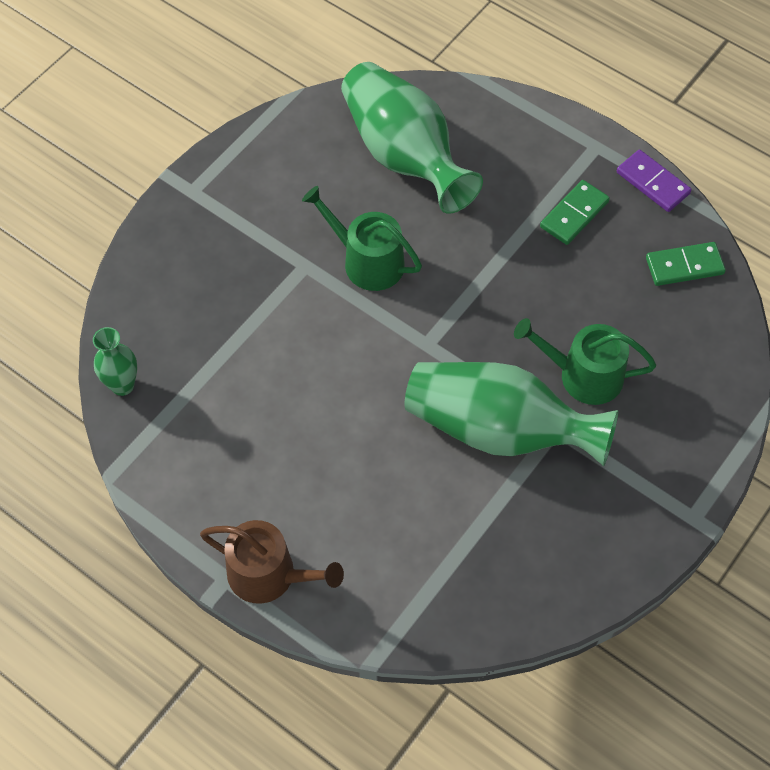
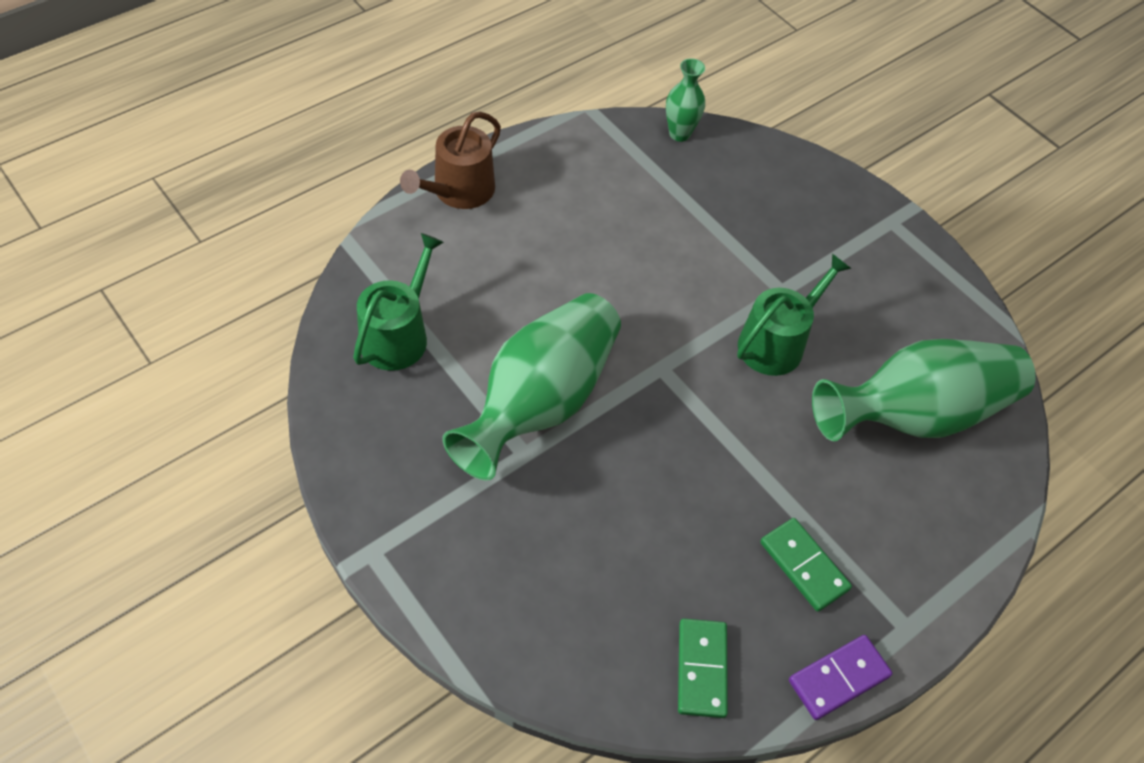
camera: 100 degrees right, 5 degrees down
(583, 375) = (580, 501): green watering can -> green watering can (398, 335)

